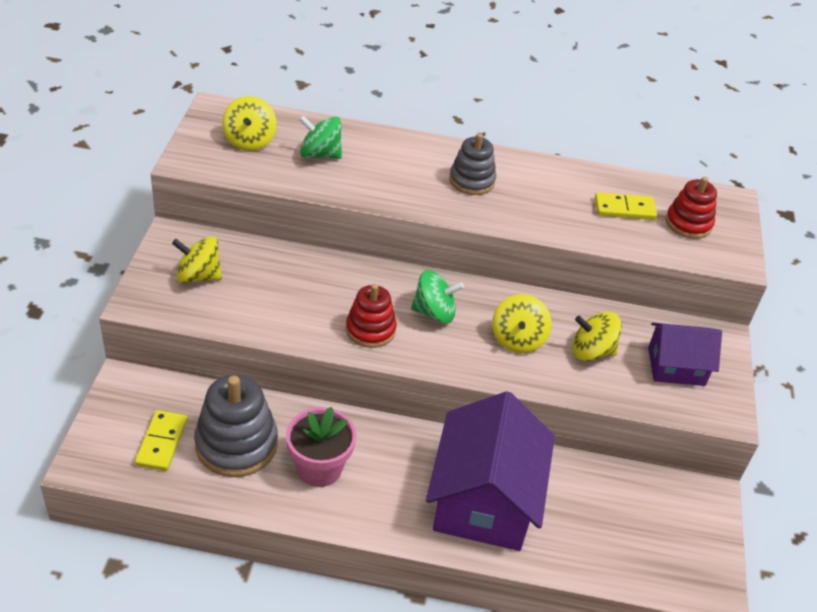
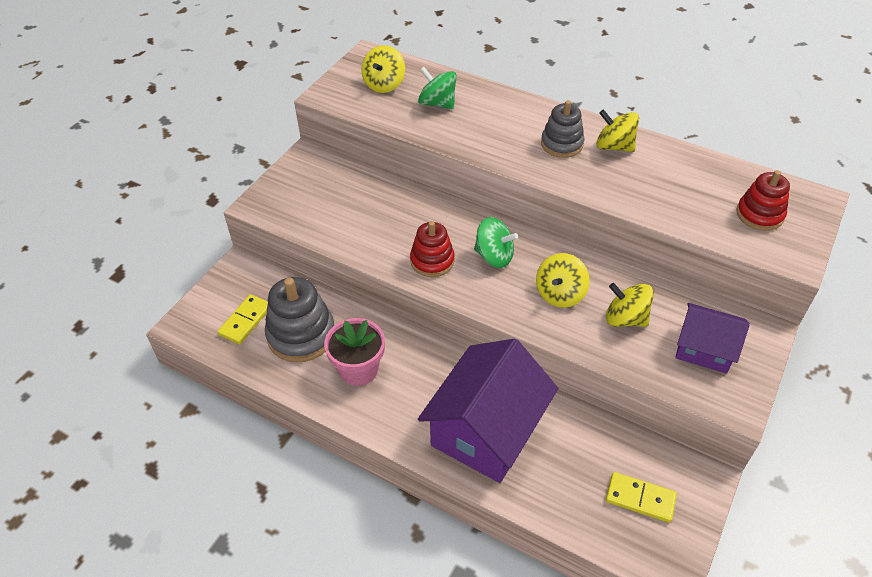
camera: 25 degrees right, 5 degrees up
(198, 276) = (312, 191): yellow spinning top -> yellow spinning top (614, 146)
(624, 209) = (699, 191): yellow domino -> yellow domino (640, 498)

